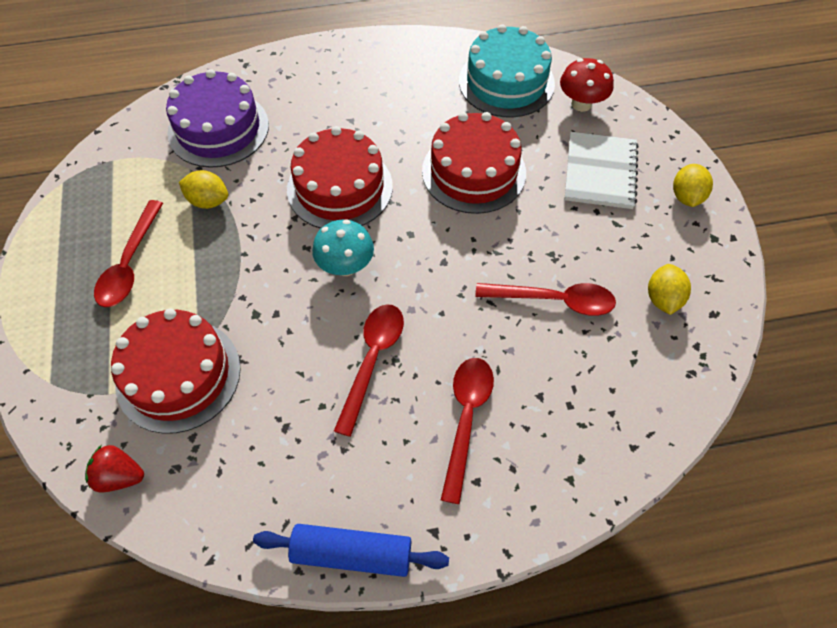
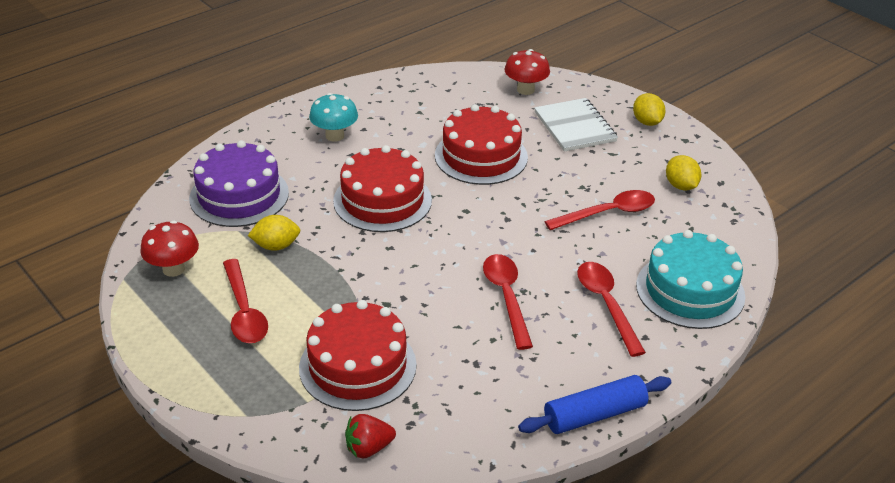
camera: 30 degrees left, 20 degrees down
(108, 189) = (173, 269): none -> red mushroom
(345, 266) = (433, 248): turquoise mushroom -> turquoise mushroom (334, 136)
(506, 82) = (456, 93): turquoise cake -> turquoise cake (690, 290)

